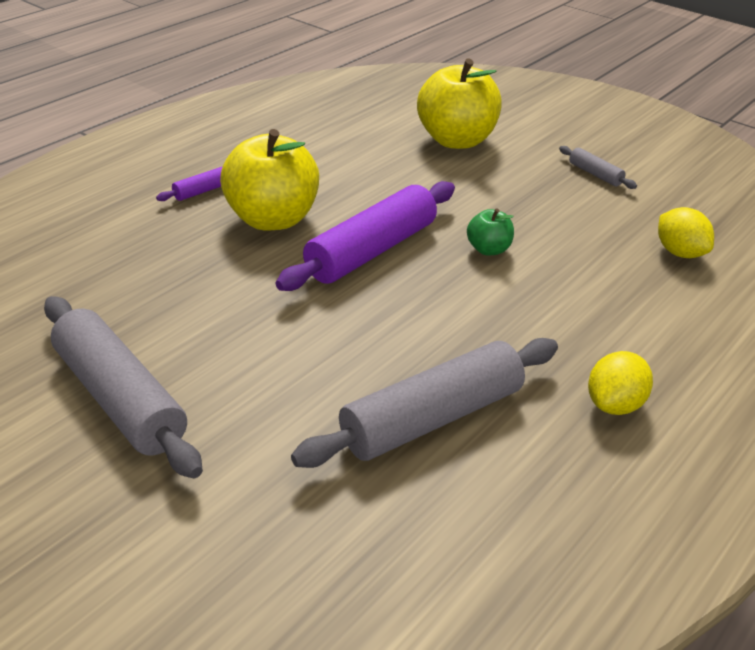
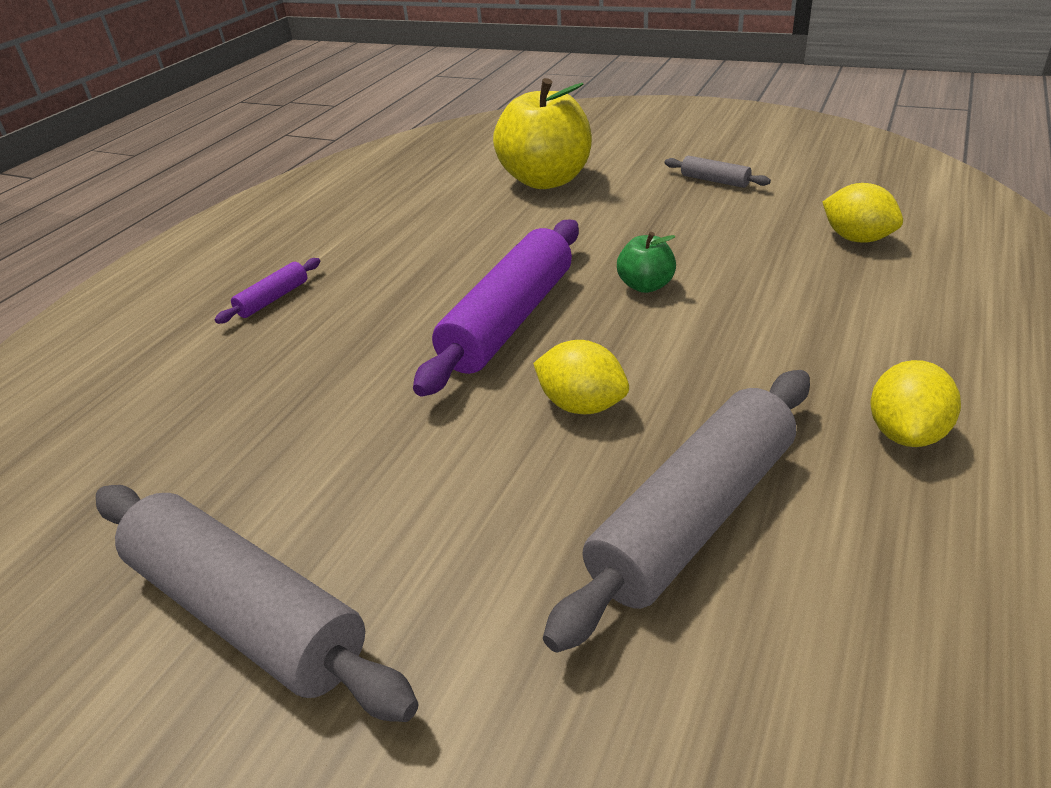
camera: 10 degrees left, 0 degrees up
(272, 219) = (371, 312): yellow apple -> none
(394, 326) = (582, 405): none -> yellow lemon

